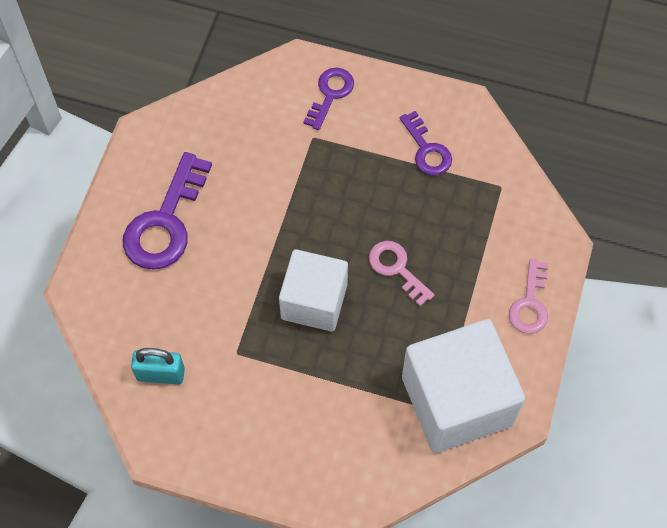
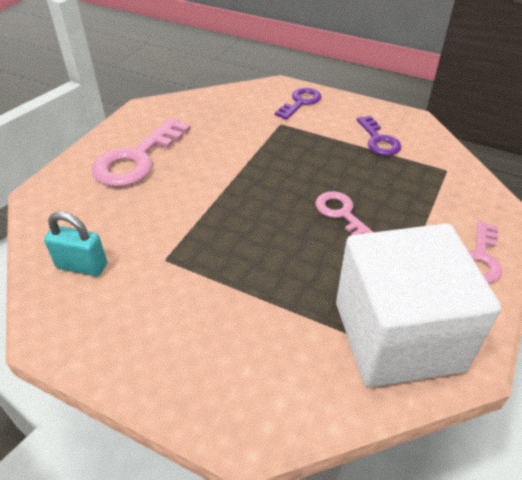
camera: 10 degrees right, 20 degrees down
(165, 223) = (137, 159): purple key -> pink key
(314, 301) = (255, 228): white cube -> none

